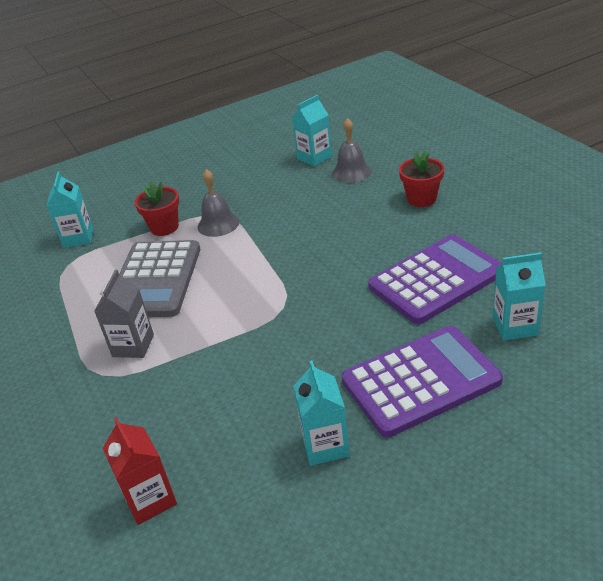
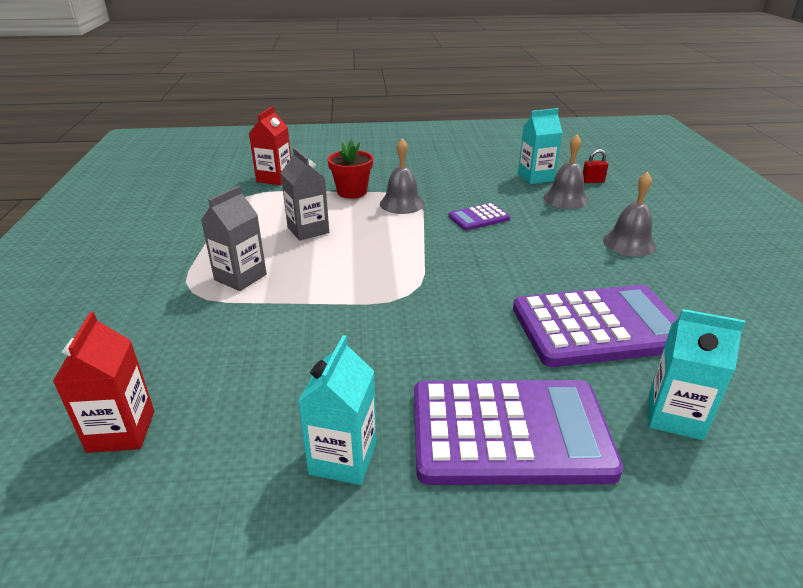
camera: 20 degrees right, 5 degrees down
(78, 238) = (274, 178): turquoise carton -> red carton
(155, 280) = (308, 230): grey calculator -> grey carton
(293, 216) = (479, 218): none -> purple calculator
(363, 146) = (592, 181): none -> red padlock
(421, 199) = (629, 243): red flower pot -> grey bell

